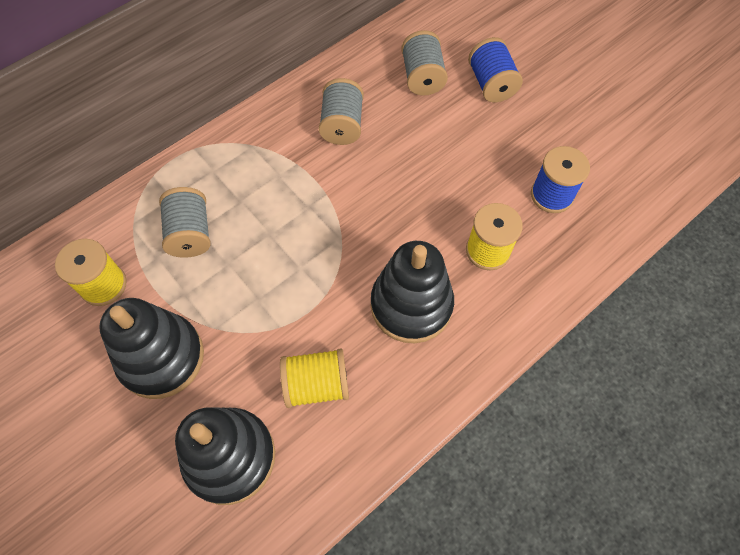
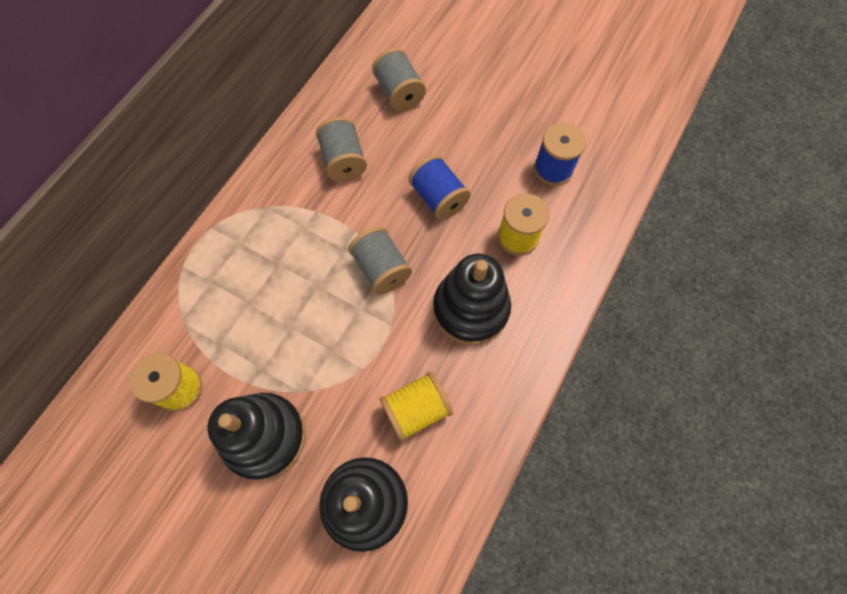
camera: 20 degrees left, 5 degrees up
(190, 233) = (243, 310): grey spool -> grey spool (381, 269)
(491, 84) = (463, 81): blue spool -> blue spool (438, 198)

